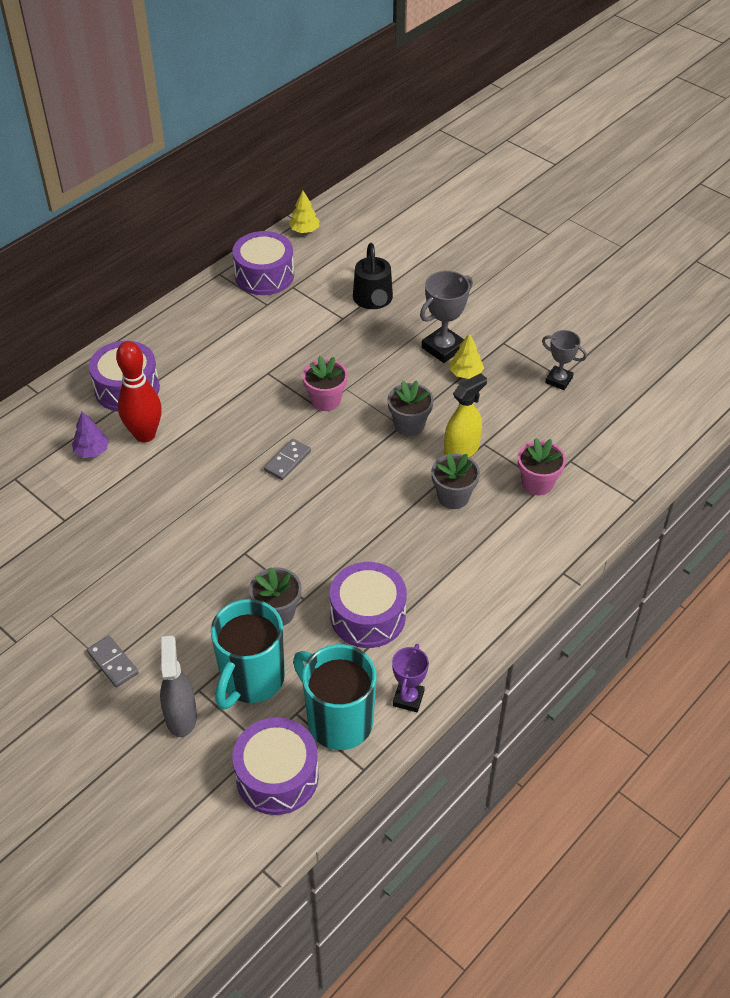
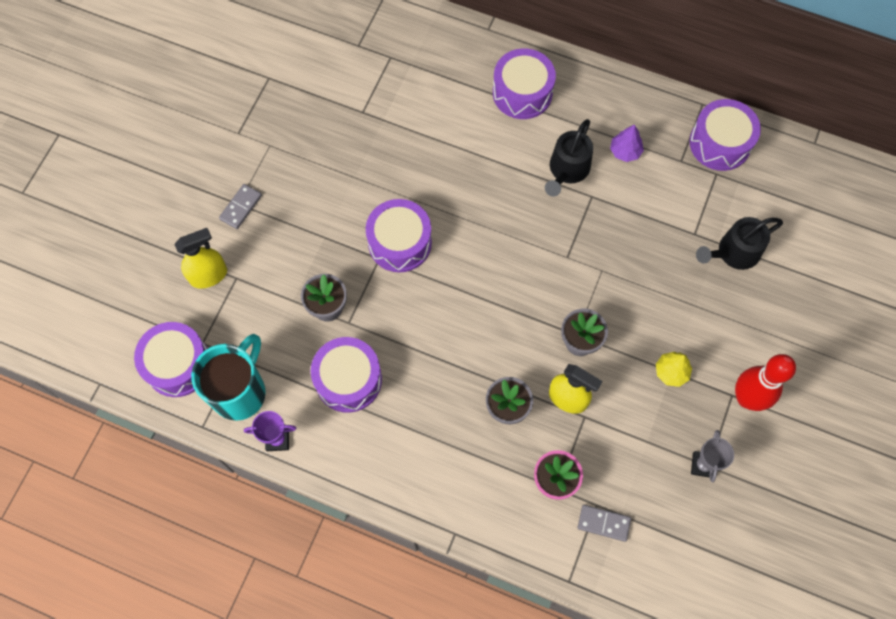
camera: 70 degrees right, 20 degrees up
(92, 451) = (441, 98): purple tree -> purple tree (625, 151)
(145, 435) = (475, 129): red bowling pin -> red bowling pin (747, 398)
(181, 716) = (209, 275): grey spray bottle -> yellow spray bottle
(231, 382) = (567, 171): none -> black watering can
(236, 530) = (400, 242): none -> purple drum
(251, 680) = (257, 313): turquoise mug -> none
(287, 461) = (492, 253): grey domino -> grey domino (603, 523)
(304, 230) = (804, 153): yellow tree -> none
(325, 400) = (579, 258): pink flower pot -> none
(443, 348) = (697, 340): grey trophy -> none

